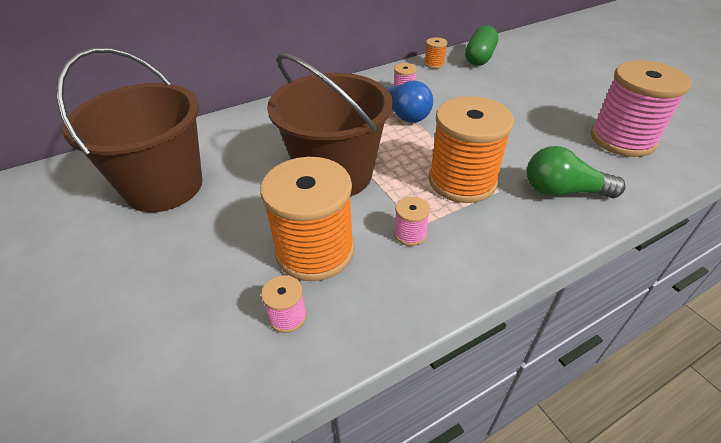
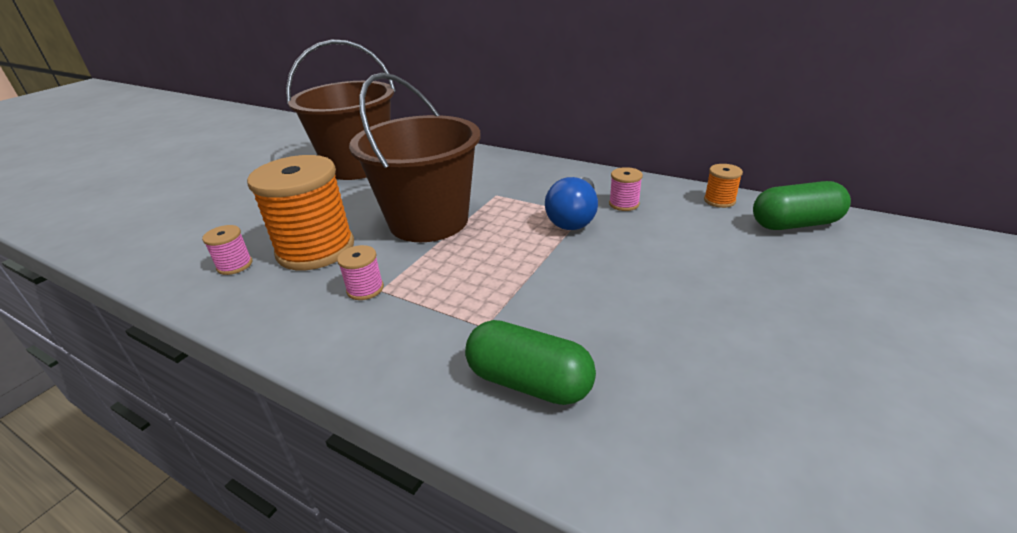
camera: 60 degrees right, 10 degrees down
(462, 181) = (480, 294): orange spool -> none
(562, 191) = (529, 382): green light bulb -> green capsule
(622, 139) = (752, 424): pink spool -> none

